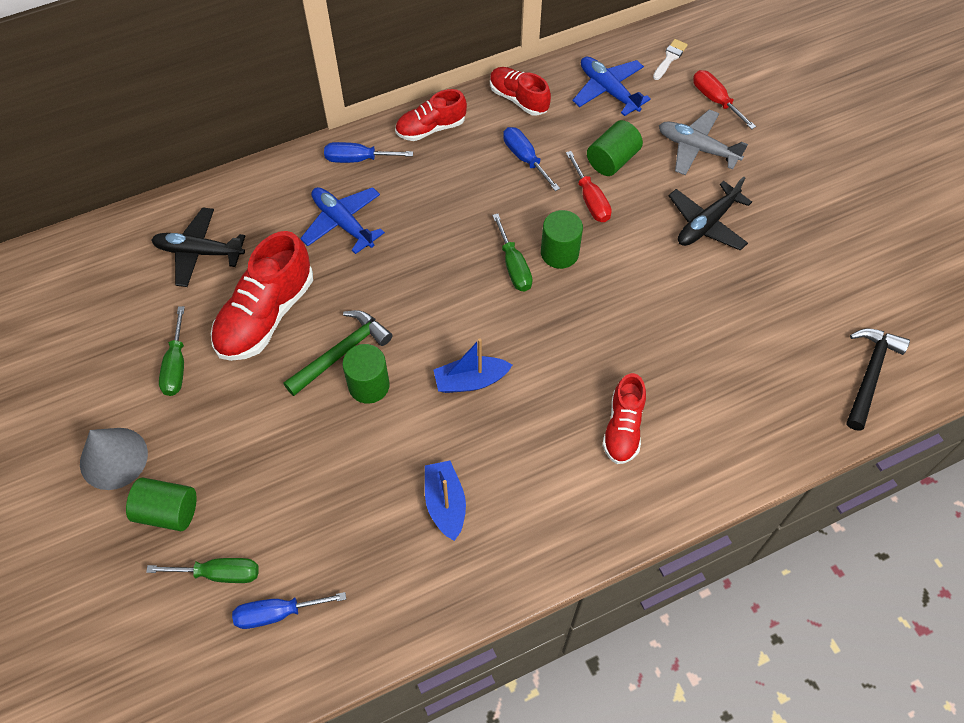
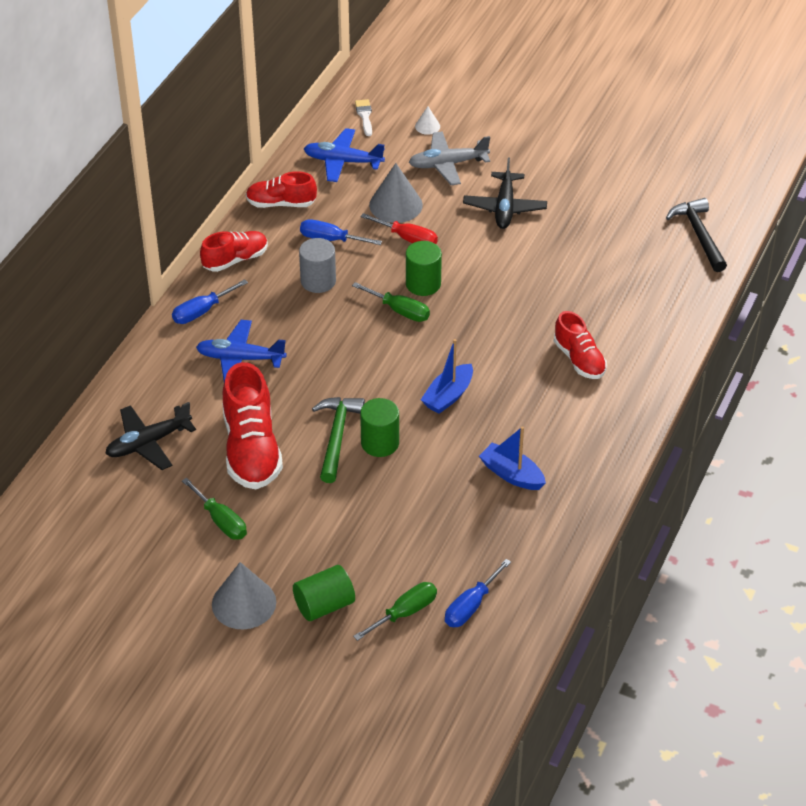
camera: 40 degrees left, 15 degrees down
(431, 128) = (235, 260): red shoe -> red shoe turned 150 degrees counterclockwise
(475, 191) = (318, 281): none -> grey cylinder
(612, 160) = (395, 205): green cylinder -> grey cone
(715, 100) = (427, 126): red screwdriver -> white cone

